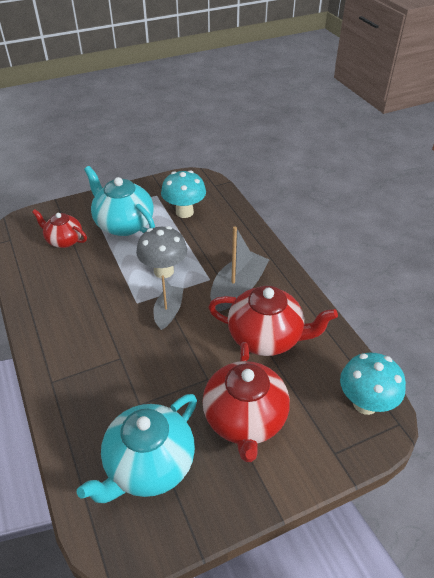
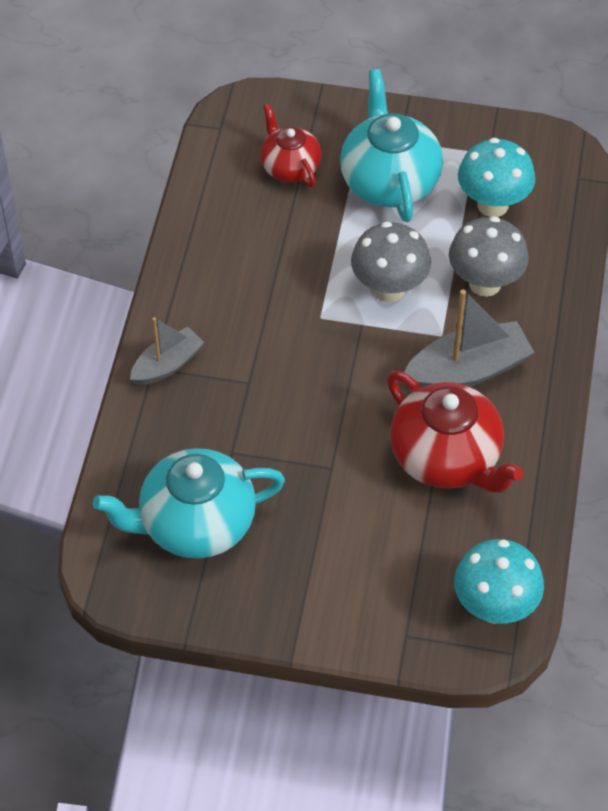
camera: 35 degrees right, 10 degrees up
(168, 311) = (351, 353): grey boat -> grey boat (167, 365)
(210, 246) = (485, 283): none -> grey mushroom
(245, 419) = (336, 539): red teapot -> none

